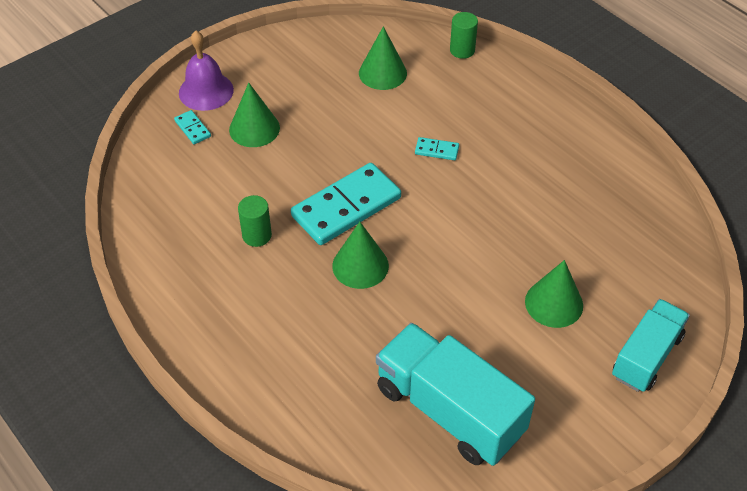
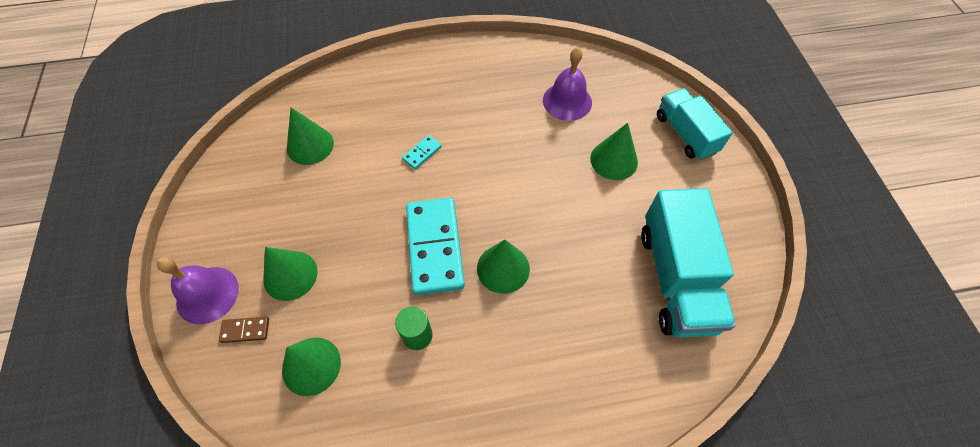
camera: 60 degrees left, 10 degrees up
(190, 182) = (311, 366): none -> green cone
(193, 128) = (245, 330): turquoise domino -> brown domino
(449, 410) = (676, 278): turquoise truck -> turquoise truck turned 75 degrees counterclockwise
(462, 50) = (333, 82): green cylinder -> none
(598, 232) = (567, 101): none -> purple bell

